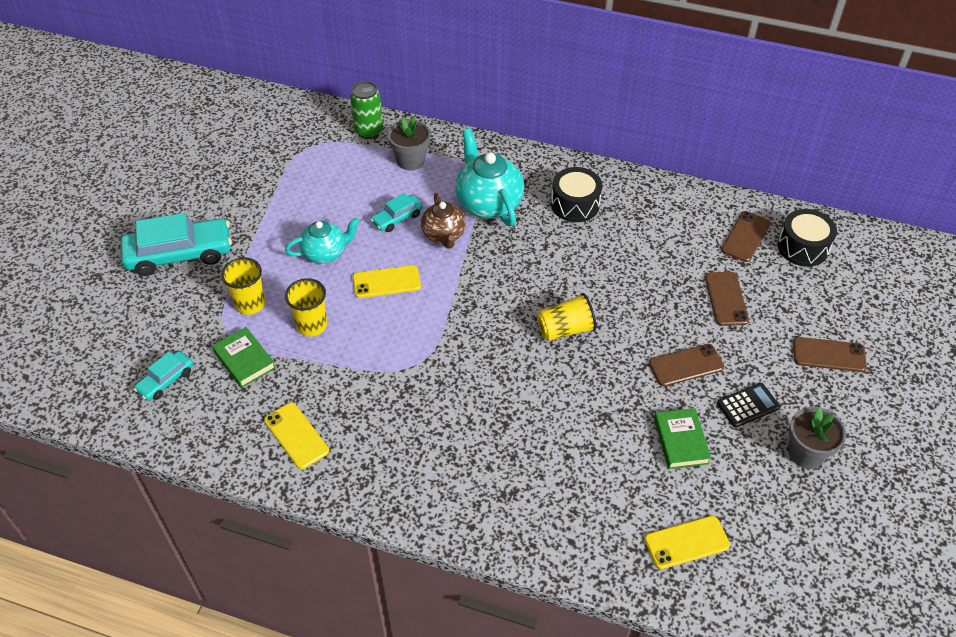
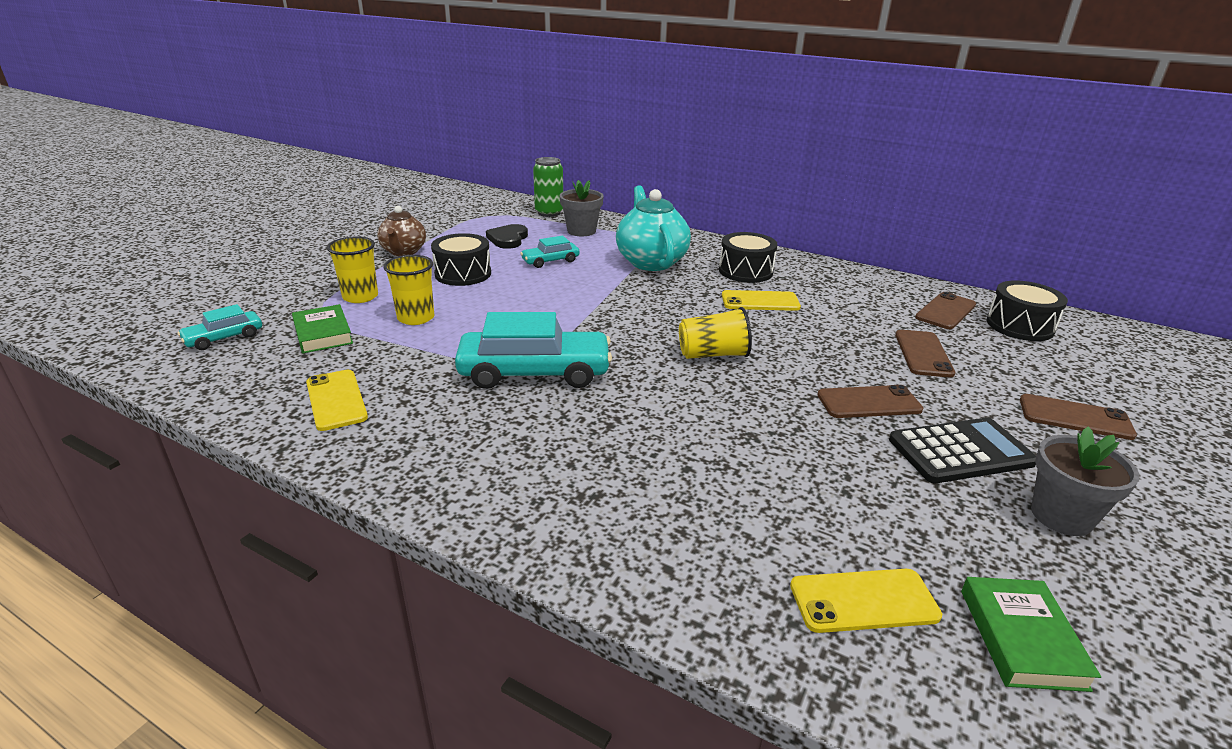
camera: 10 degrees right, 20 degrees down
(179, 254) = (315, 260): turquoise car -> turquoise car (534, 372)
(325, 253) = (463, 274): turquoise teapot -> black drum
(345, 187) = (508, 239): none -> black heart
(386, 282) = (517, 298): yellow phone -> yellow phone (760, 301)
(444, 235) = (595, 276): brown teapot -> brown teapot (404, 252)
(680, 441) = (858, 475): green book -> green book (1021, 638)
(748, 405) = (960, 451): black calculator -> black calculator, size x1.53

